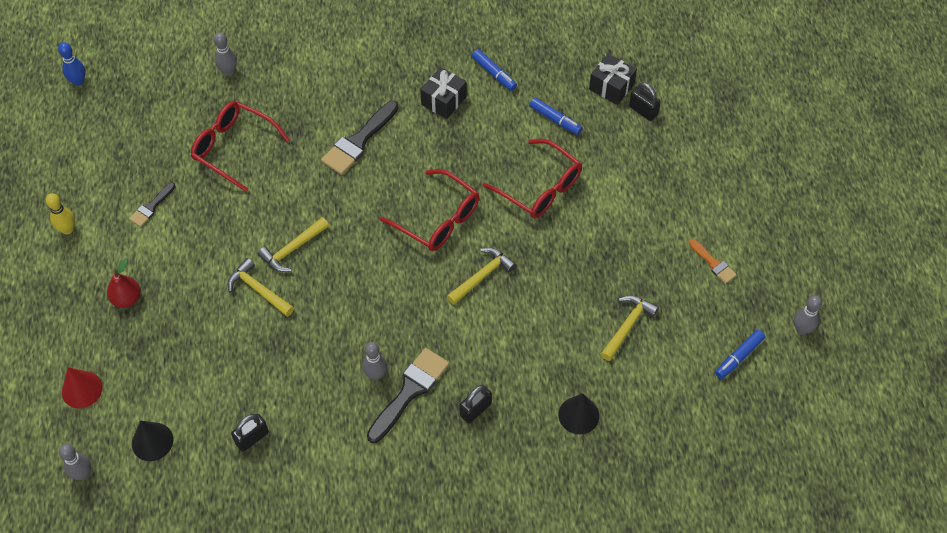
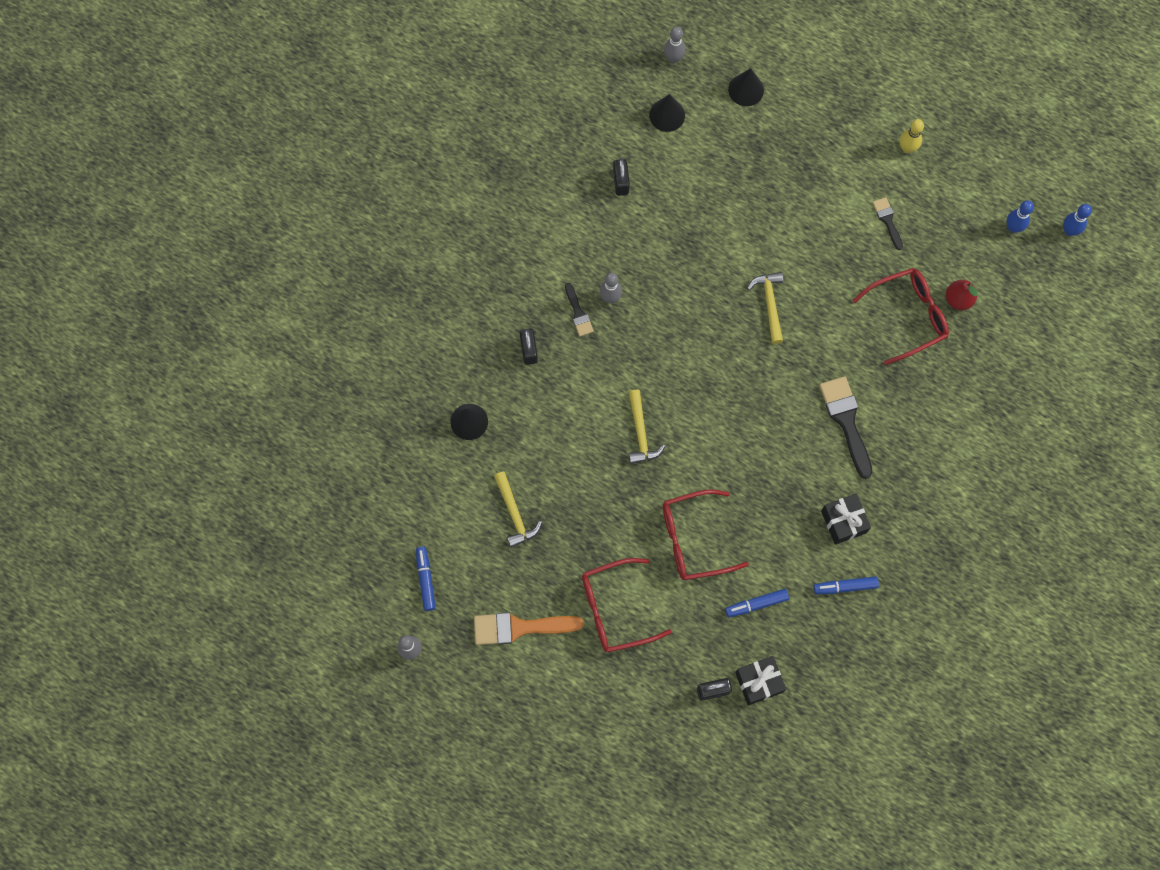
camera: 125 degrees right, 15 degrees up
(82, 389) = (746, 90): red cone -> black cone
(100, 119) = (1013, 227): none -> blue bowling pin
(127, 299) = (807, 159): red pear -> red pear (958, 299)
(228, 72) = (999, 359): grey bowling pin -> none
(258, 290) = (748, 257): yellow hammer -> none
(410, 391) = (578, 313): black brush -> black brush, size x0.55
(438, 219) = (720, 434): red glasses -> red glasses (615, 609)
(713, 263) = (520, 627): orange brush -> orange brush, size x1.81

